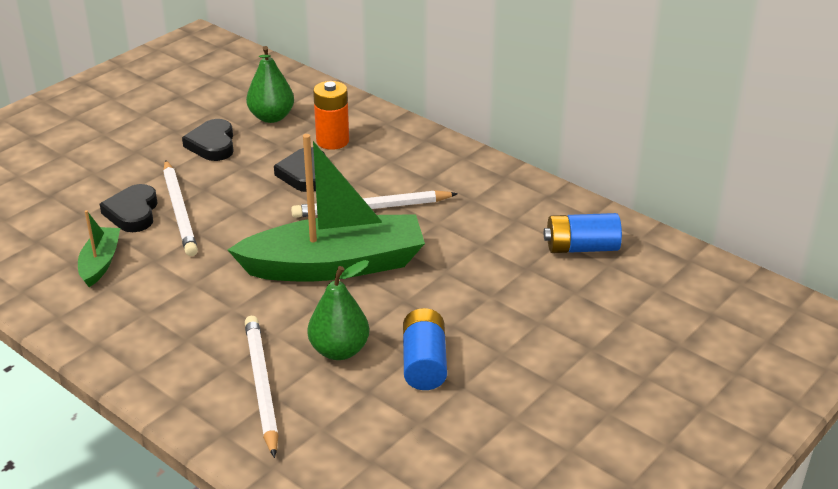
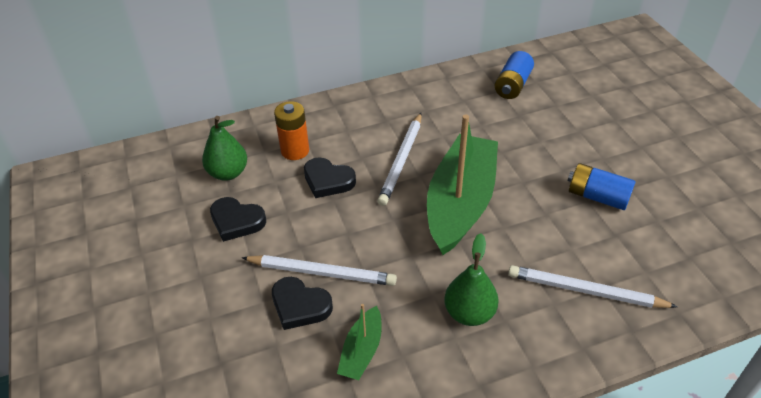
camera: 60 degrees left, 10 degrees up
(100, 263) = (362, 351): green boat -> green boat turned 105 degrees counterclockwise
(339, 350) = (563, 234): green pear -> green pear (469, 313)

